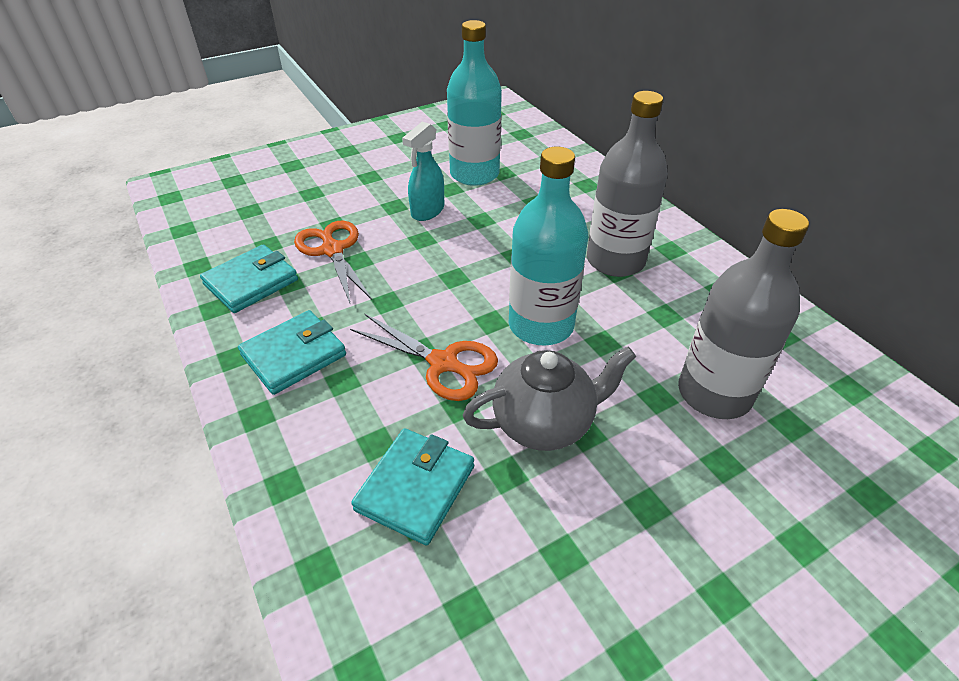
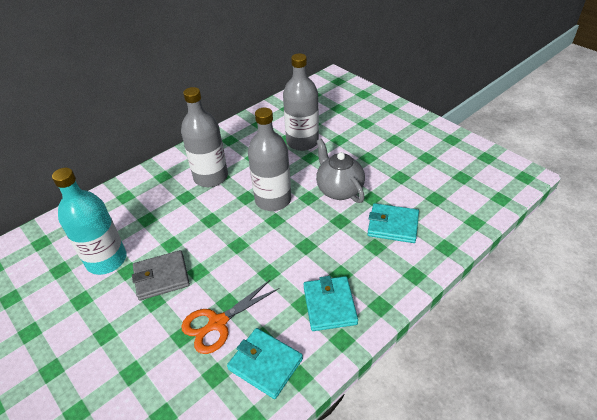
camera: 100 degrees left, 0 degrees up
(294, 355) = (329, 305): turquoise wallet -> turquoise wallet turned 45 degrees clockwise
(427, 211) = (161, 277): turquoise spray bottle -> grey wallet
(443, 363) = (313, 233): orange scissors -> none
(541, 325) = (273, 200): turquoise bottle -> grey bottle

